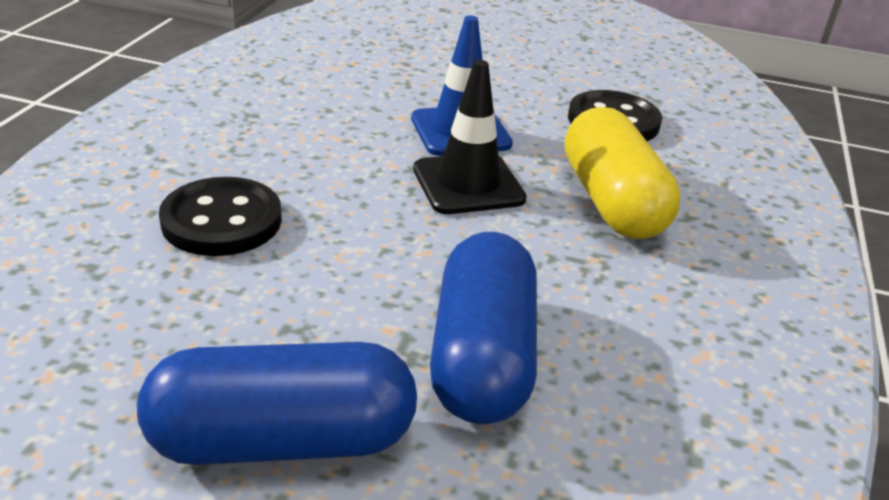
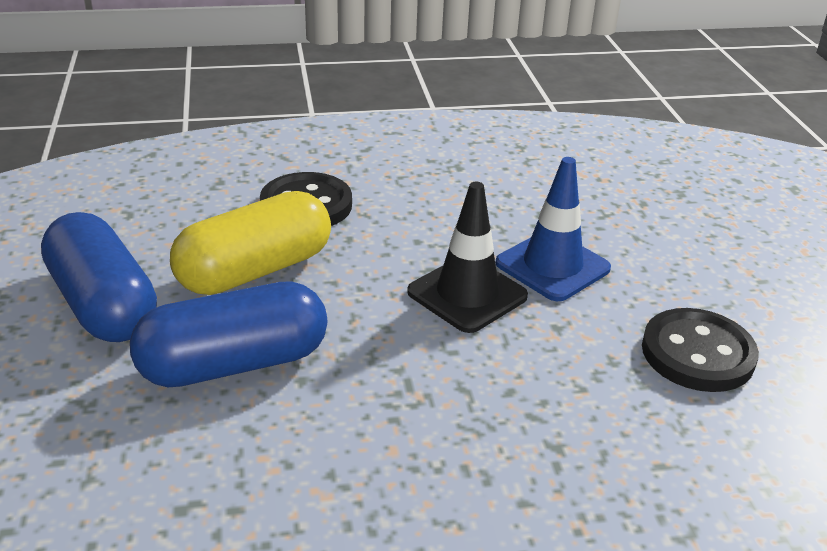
camera: 65 degrees right, 0 degrees up
(612, 202) = (528, 386): yellow capsule -> yellow capsule (255, 270)

